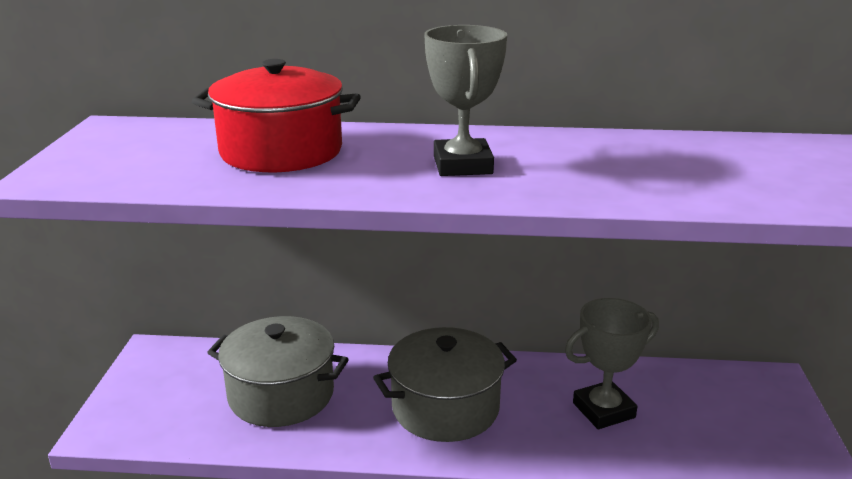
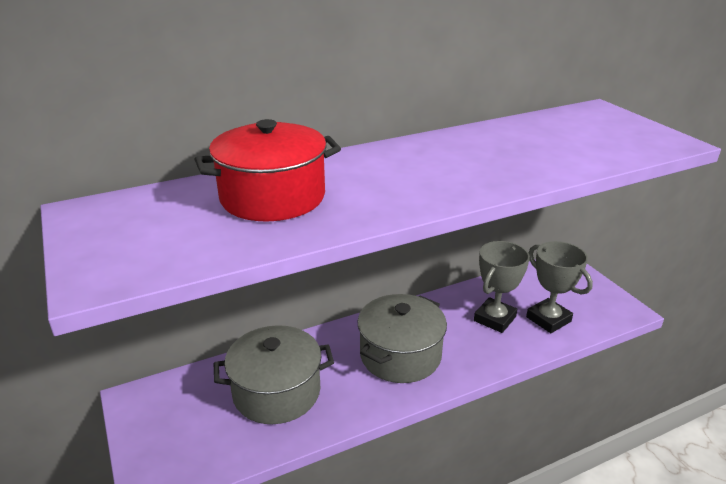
camera: 30 degrees left, 5 degrees up
(462, 165) = (419, 175): grey trophy -> grey trophy (548, 319)

